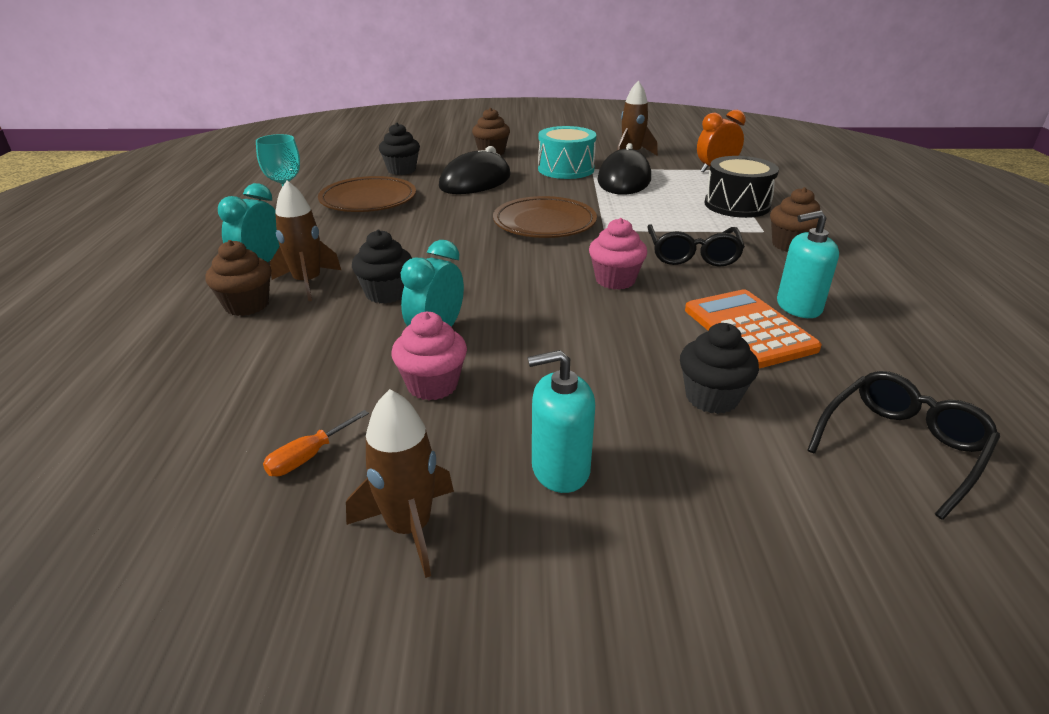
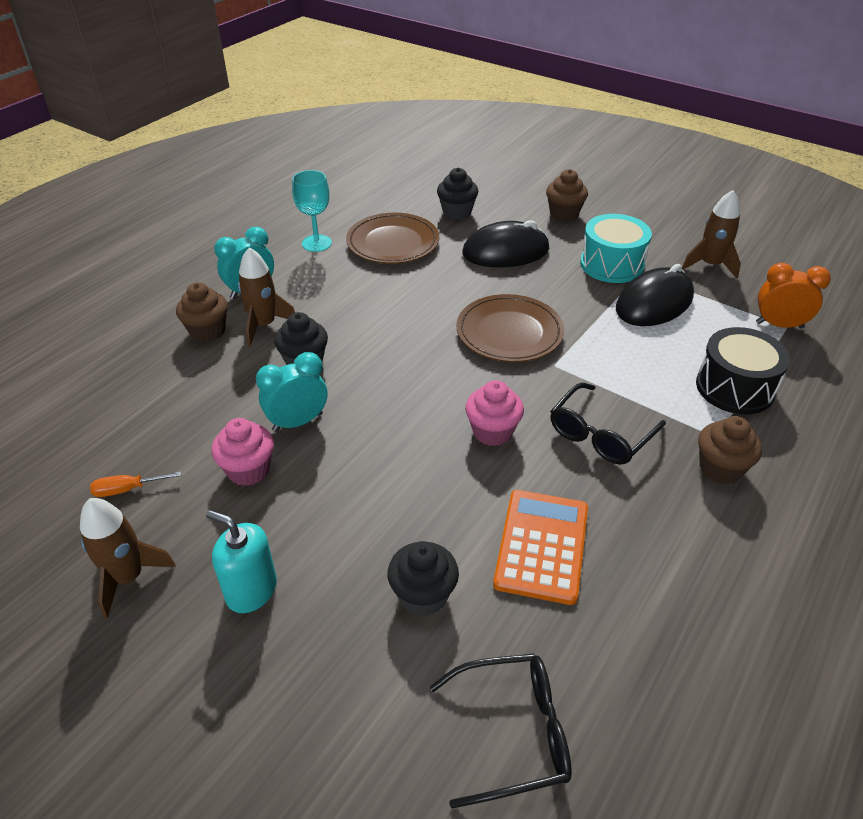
camera: 35 degrees right, 10 degrees up
(798, 307) = (622, 546): turquoise soap dispenser -> none

